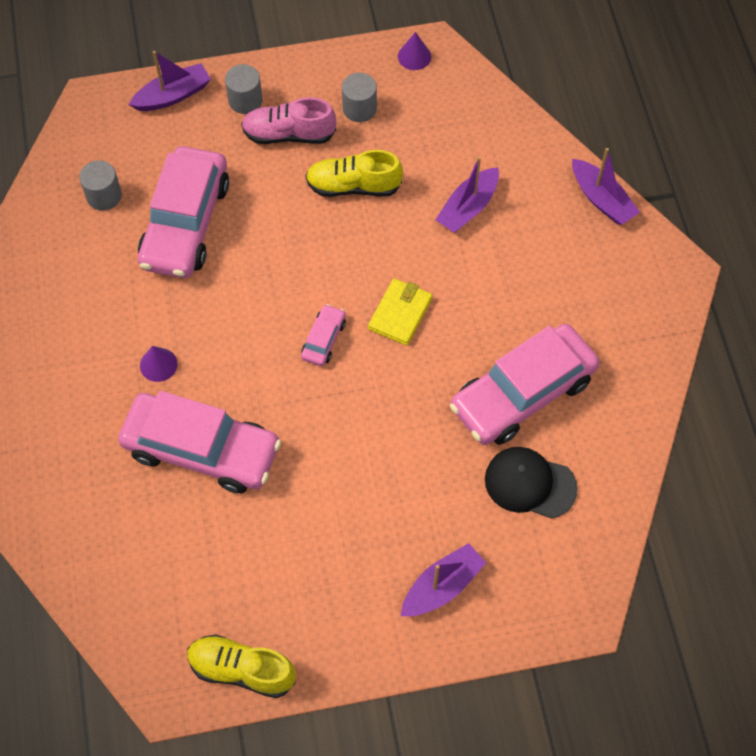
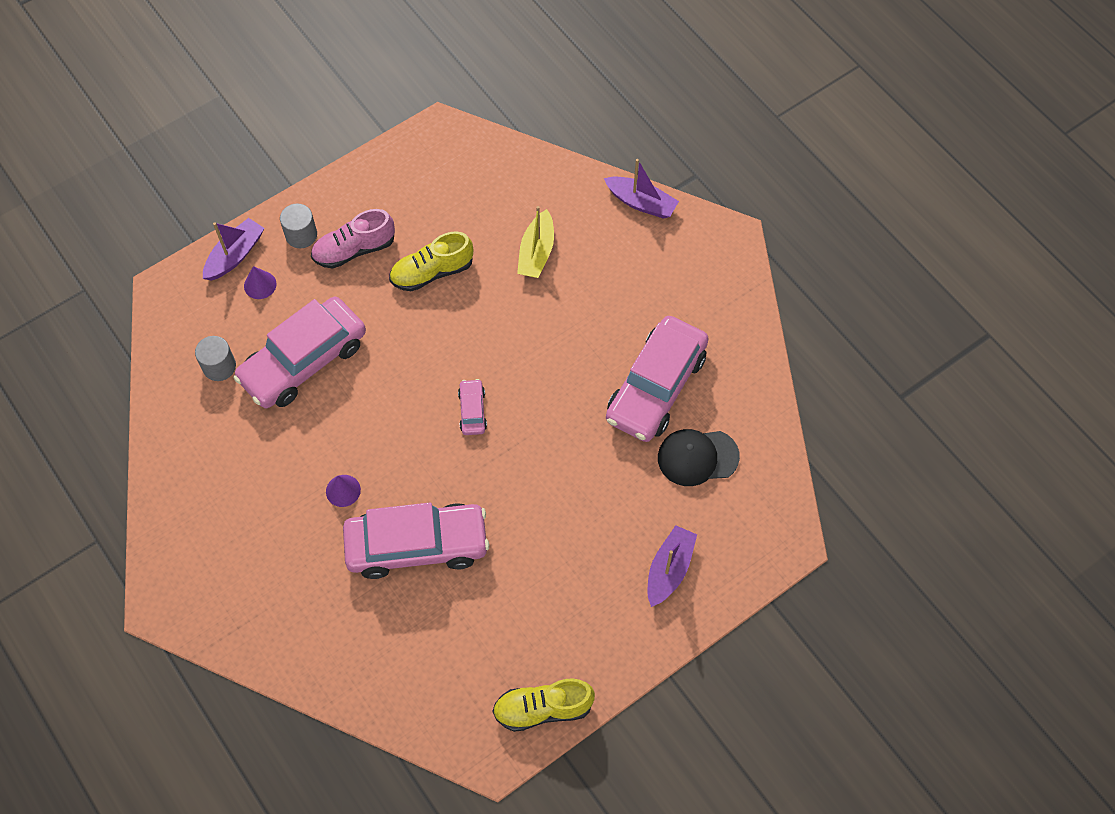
camera: 25 degrees left, 0 degrees up
(185, 223) = (303, 361): pink car -> pink car turned 60 degrees clockwise
(359, 108) = (403, 204): grey cylinder -> none
(400, 314) = (525, 363): yellow wallet -> none
(414, 56) = (427, 142): purple cone -> purple cone (260, 285)
(468, 208) = (536, 252): purple boat -> yellow boat

